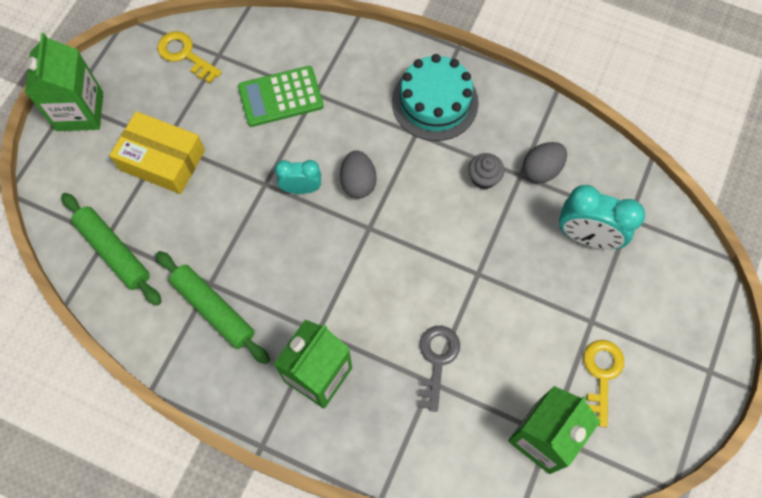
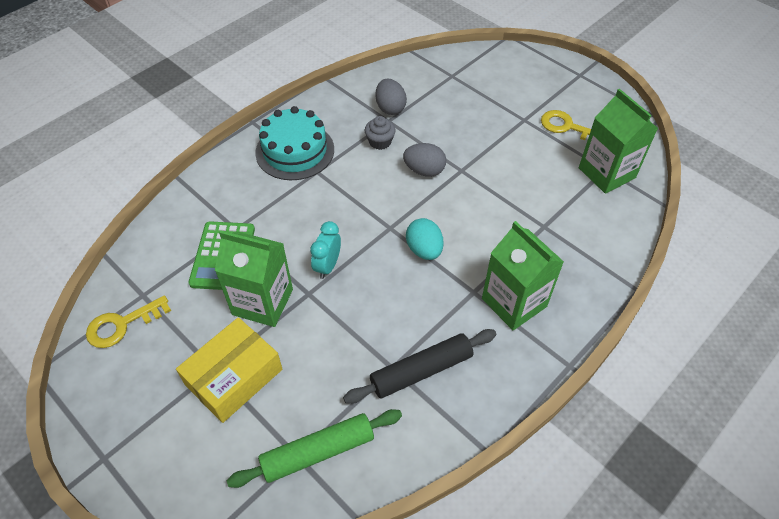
camera: 70 degrees left, 15 degrees down
(80, 111) = (123, 449): green carton -> green carton (262, 302)
(214, 309) = (421, 371): green rolling pin -> black rolling pin
(352, 269) = (424, 250): none -> turquoise egg
(358, 182) = (343, 223): grey egg -> grey egg (424, 170)
(437, 361) = (527, 217): grey key -> none
(587, 236) = (456, 101): turquoise clock -> none

